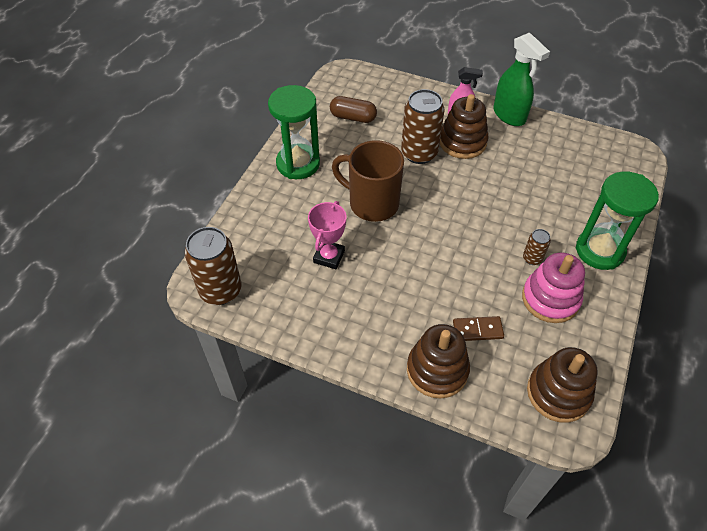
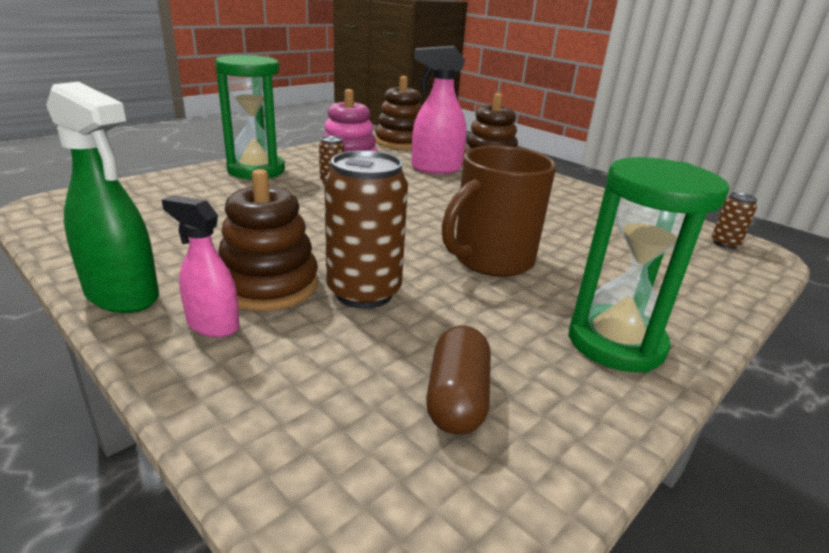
camera: 160 degrees left, 25 degrees down
(220, 290) = (725, 244): brown can -> brown can, size x0.49
(329, 257) = (574, 234): pink trophy -> none
(353, 117) = (457, 398): brown capsule -> brown capsule turned 60 degrees clockwise
(372, 203) = (491, 260): brown mug -> brown mug turned 90 degrees clockwise
(477, 330) = (435, 169): brown domino -> pink spray bottle
(509, 115) = (123, 296): green spray bottle -> green spray bottle turned 135 degrees clockwise

